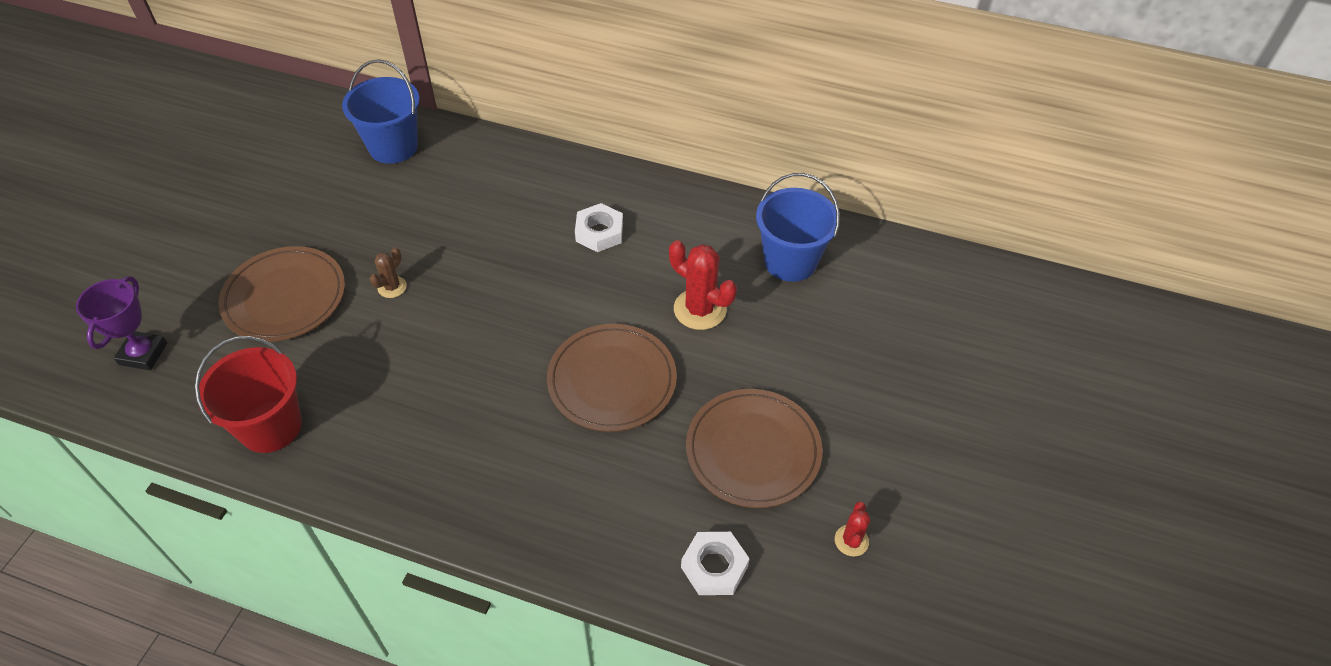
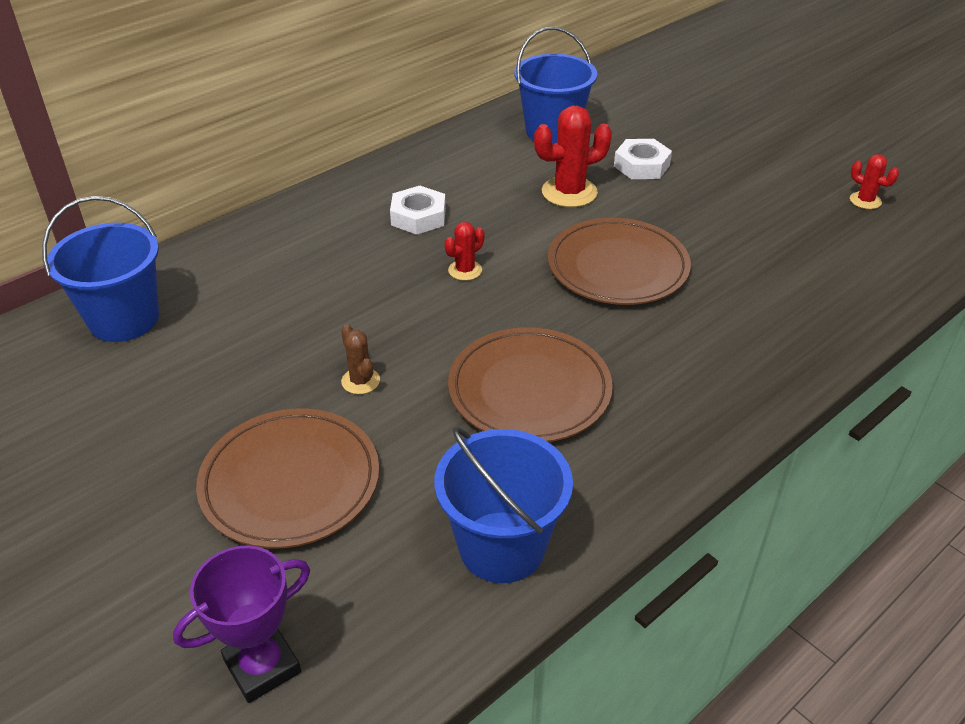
camera: 60 degrees left, 10 degrees down
(143, 354) = (262, 666): purple trophy -> purple trophy turned 75 degrees counterclockwise
(270, 426) = (502, 547): red bucket -> blue bucket
(547, 288) = (465, 270): none -> red cactus
(714, 567) = (861, 275): white nut -> white nut (641, 165)
(753, 450) = (749, 216): brown plate -> brown plate (529, 390)

